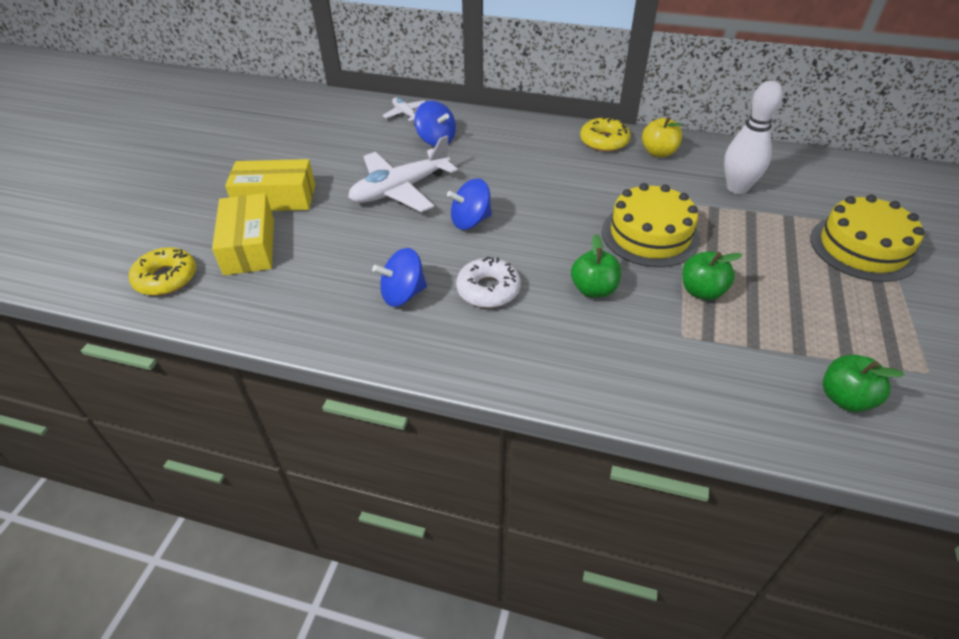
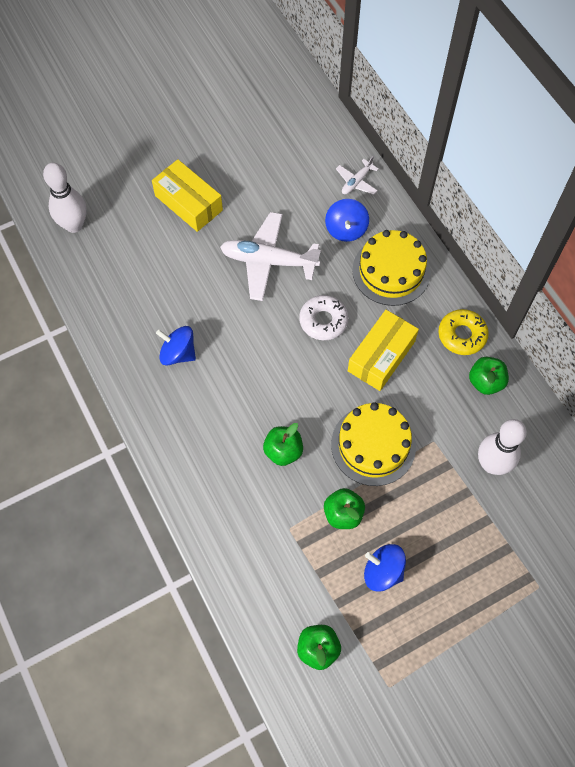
camera: 45 degrees right, 20 degrees up
(166, 278) = (74, 225): yellow donut -> white bowling pin
(249, 246) = (136, 236): yellow box -> yellow box (381, 356)
(406, 114) = (356, 182): white plane -> white plane turned 150 degrees counterclockwise
(470, 221) = (279, 329): blue spinning top -> blue spinning top (382, 571)
(488, 289) = (226, 394): white donut -> white donut (323, 321)
(658, 152) = (485, 382): yellow apple -> green apple
(862, 248) = (496, 588): yellow cake -> yellow cake (391, 271)

